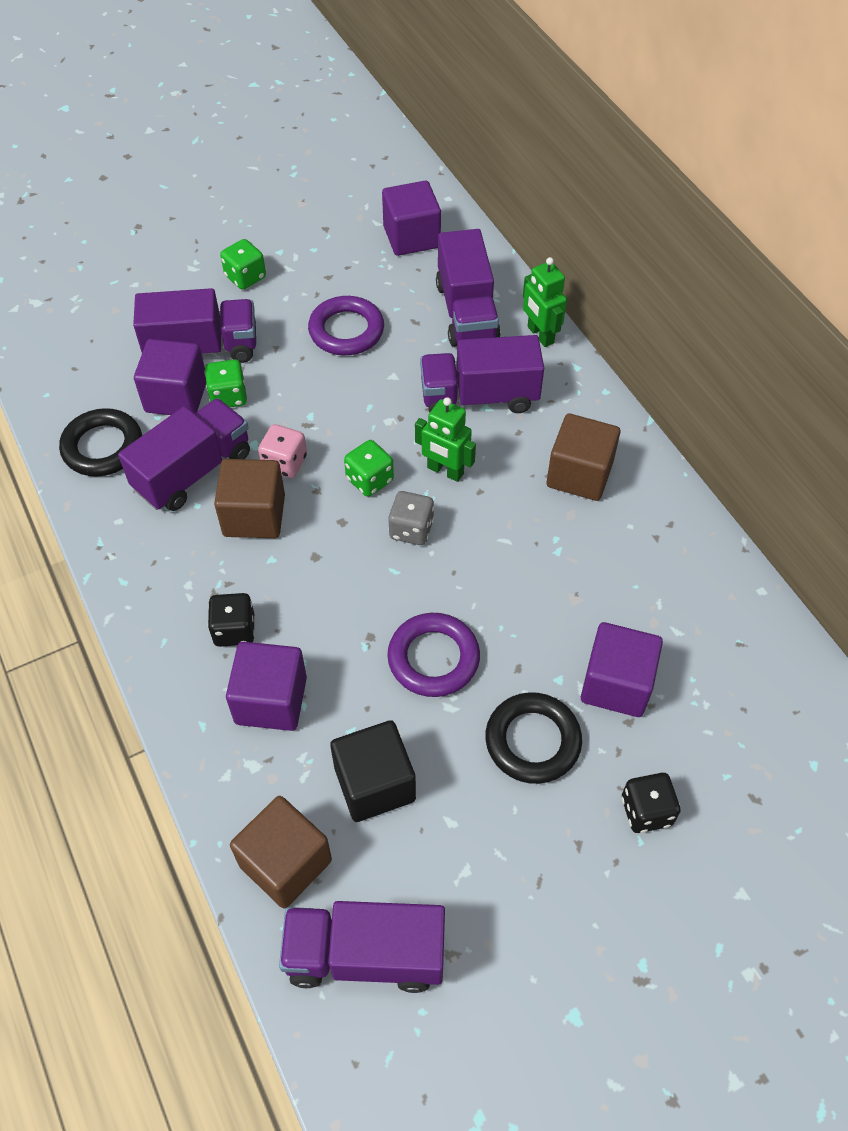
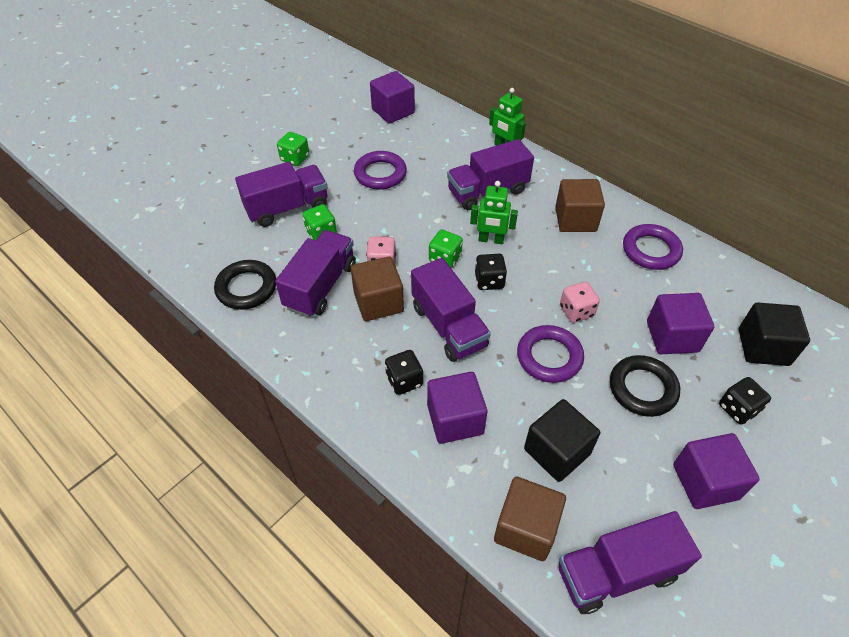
camera: 20 degrees left, 5 degrees down
(176, 396) = (284, 242): purple cube -> purple cube (705, 482)
(411, 529) = (489, 281): grey dice -> black dice
(466, 312) = (452, 145): purple truck -> purple truck (448, 326)
(505, 607) = (576, 311): none -> pink dice
(661, 552) = (651, 250): none -> purple ring
(736, 740) = (763, 347): none -> black cube

